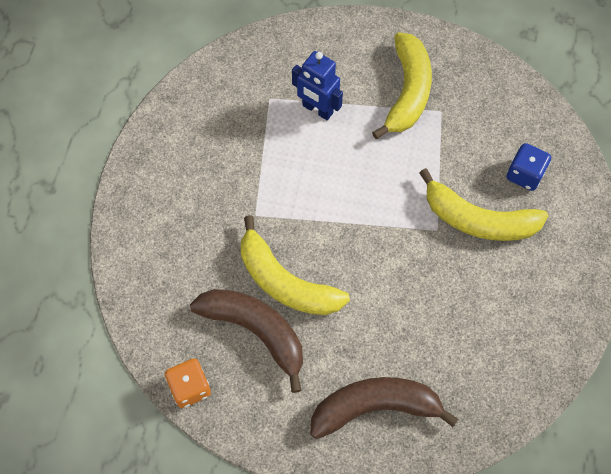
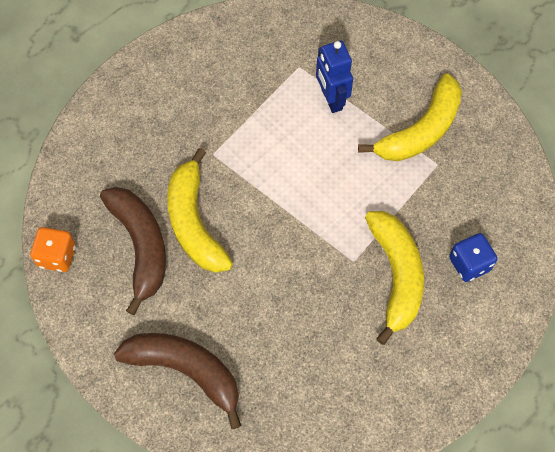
camera: 35 degrees right, 0 degrees up
(478, 220) = (396, 276): yellow banana -> yellow banana turned 150 degrees counterclockwise

